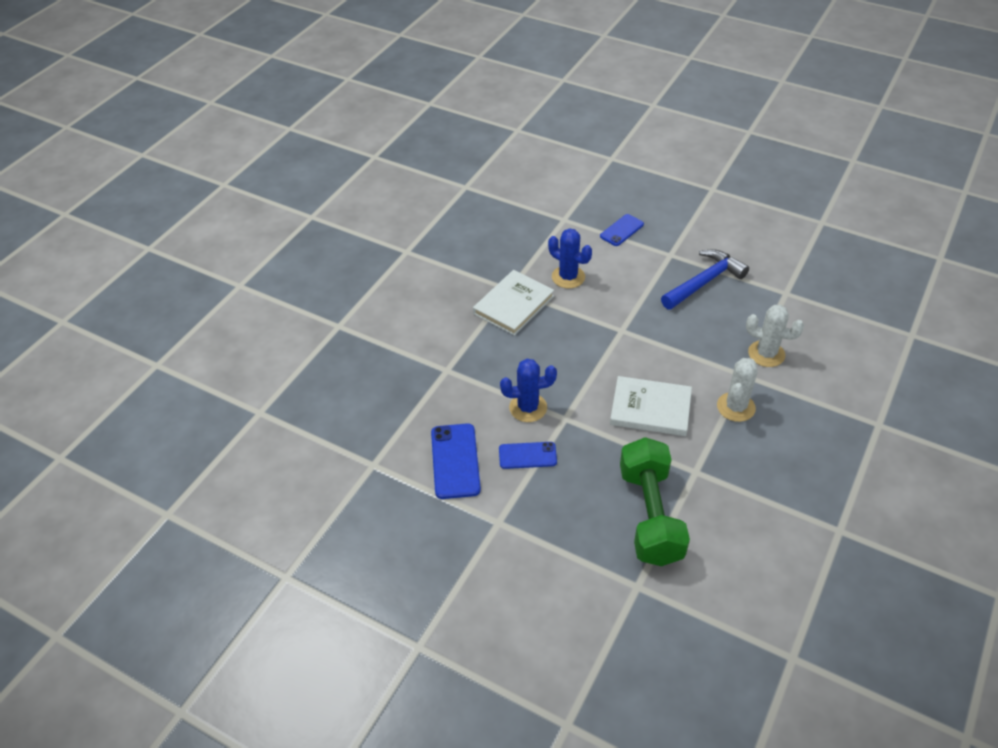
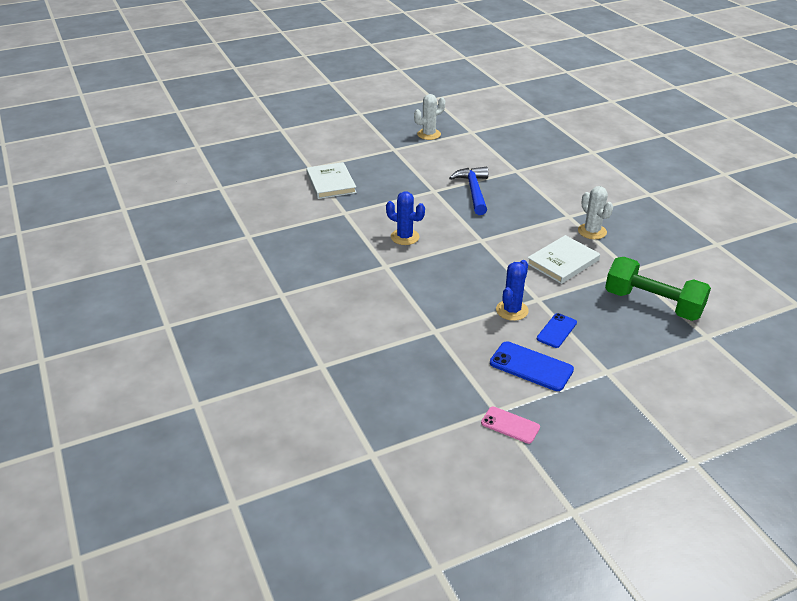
camera: 55 degrees left, 10 degrees down
(362, 483) = (510, 425): none -> pink phone
(513, 305) = (404, 271): white book -> white book (331, 183)
(568, 277) = (405, 237): blue cactus -> blue cactus turned 45 degrees clockwise
(621, 230) = (387, 196): blue phone -> none
(766, 354) = (559, 201): white cactus -> white cactus (429, 134)

